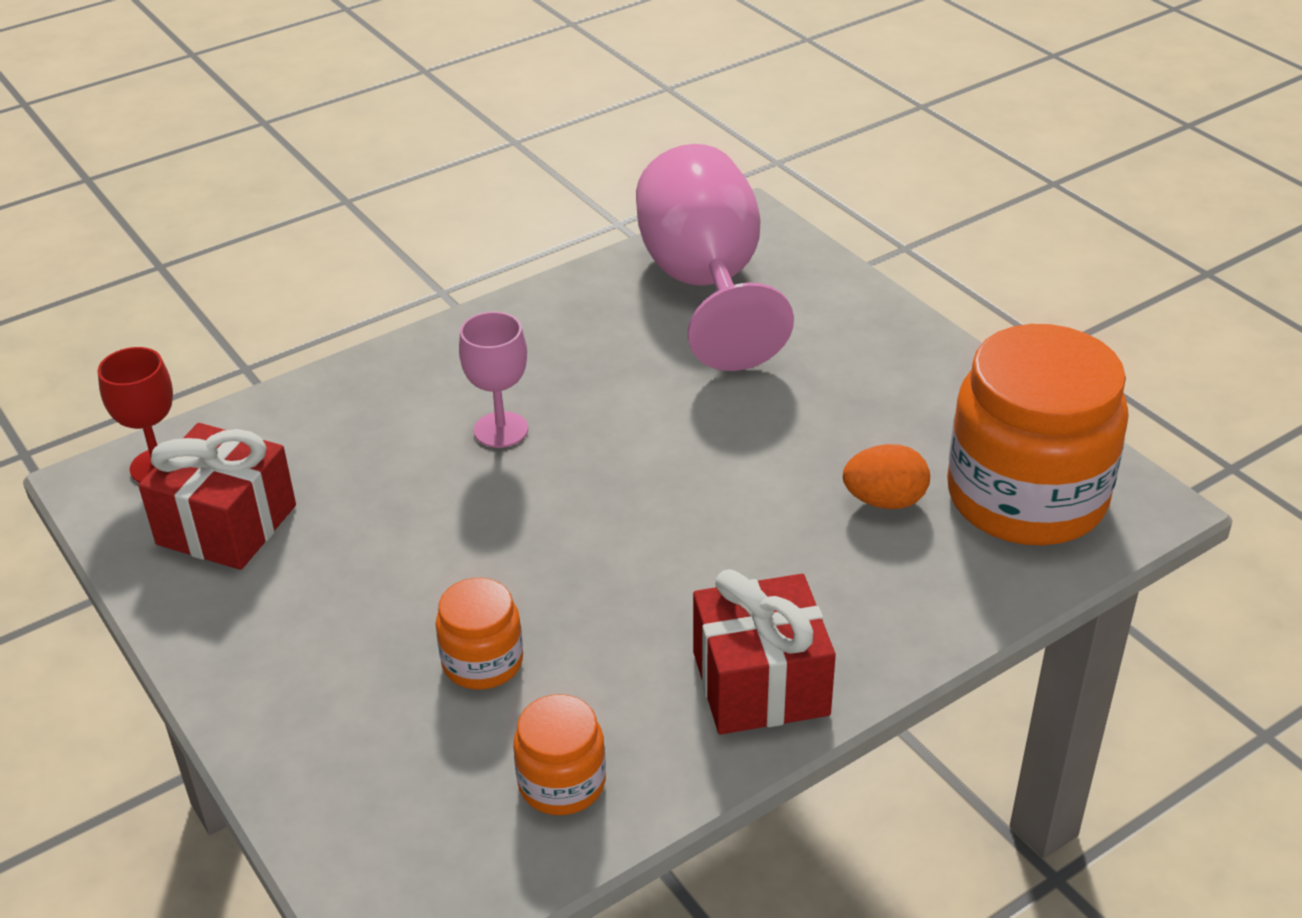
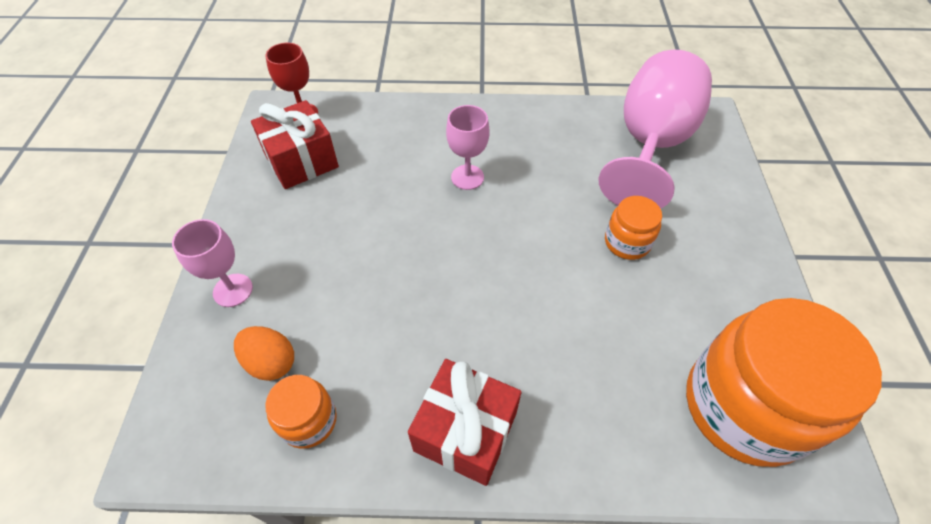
camera: 35 degrees right, 15 degrees up
(298, 719) = (233, 290): none -> pink goblet
(482, 662) = (339, 314): orange jar -> orange jar (627, 242)
(884, 501) = (644, 350): orange egg -> orange egg (271, 362)

